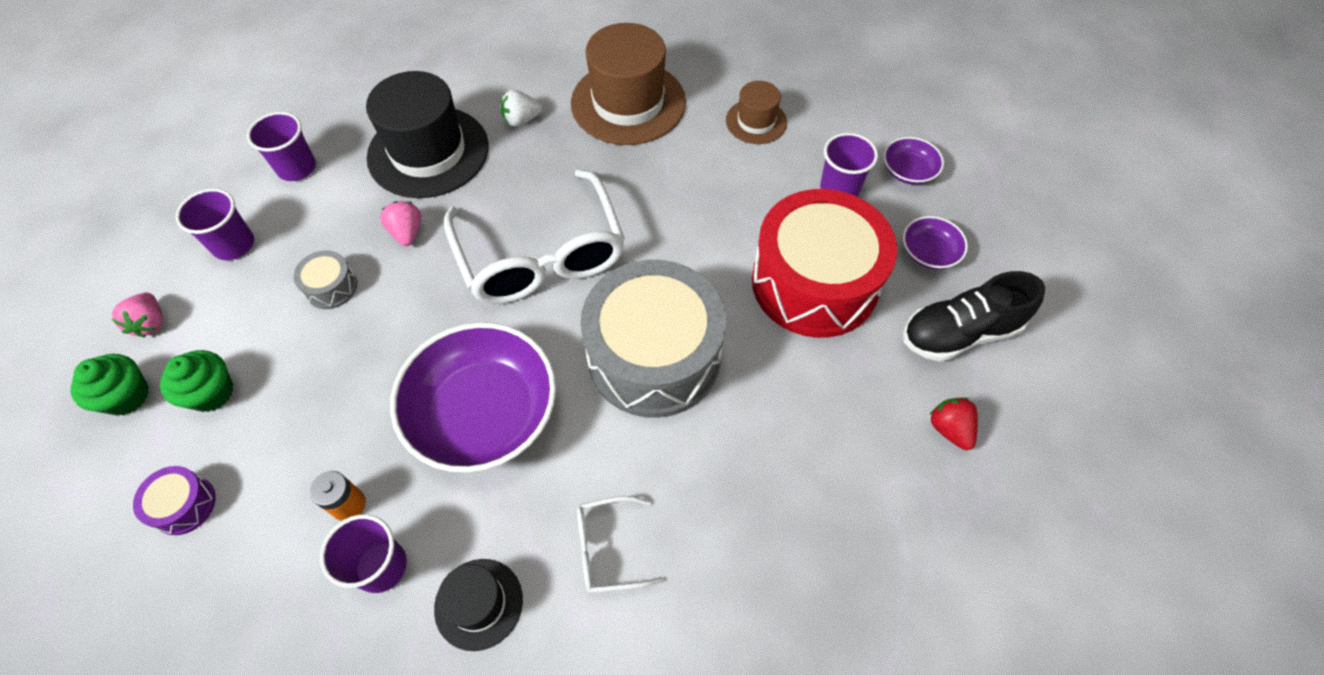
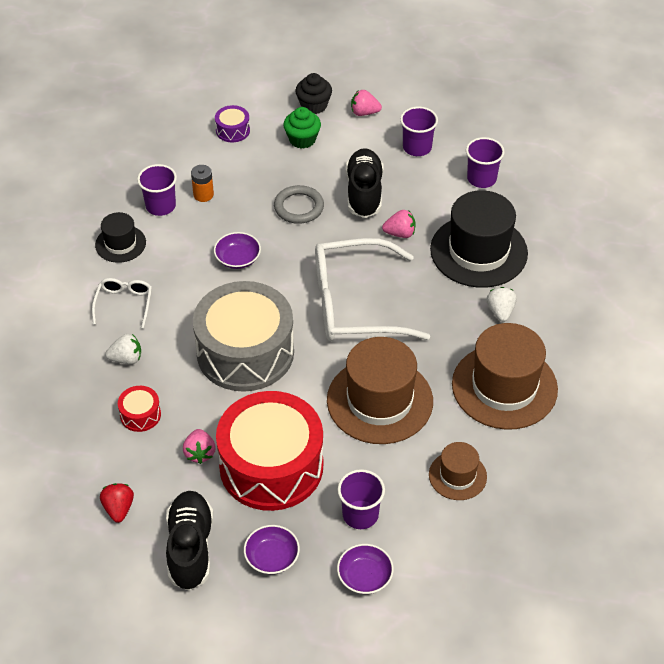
camera: 105 degrees right, 10 degrees down
(127, 396) = (314, 105): green cupcake -> black cupcake
(331, 287) = (364, 193): grey drum -> black shoe
(367, 360) = (299, 207): none -> grey ring
(483, 413) = (238, 258): purple bowl -> purple bowl, size x0.46
(683, 201) = (379, 401): none -> brown hat
(712, 506) = (126, 359): none -> white strawberry
(800, 453) = (140, 415): none -> red drum
(829, 362) = (200, 453): none -> pink strawberry
(949, 429) = (118, 509): red strawberry -> red strawberry turned 90 degrees counterclockwise

